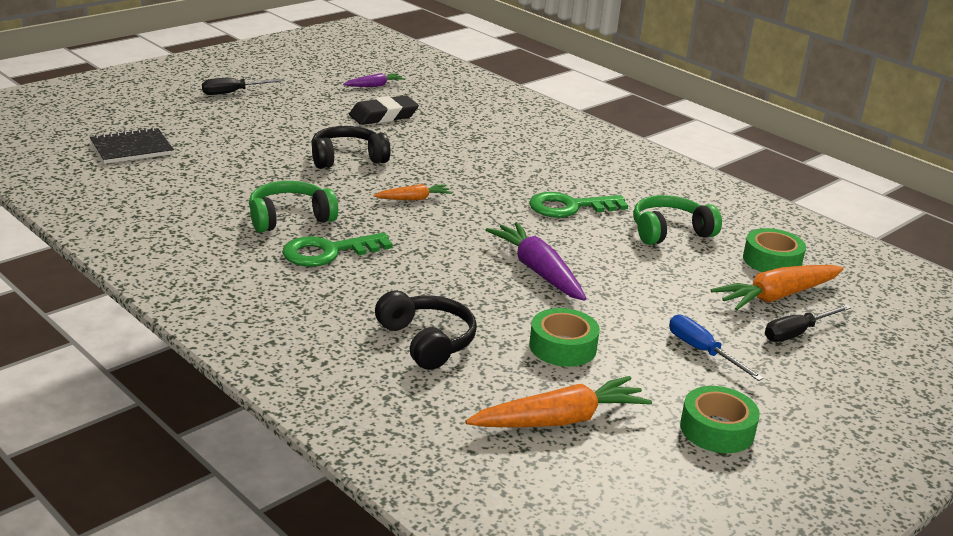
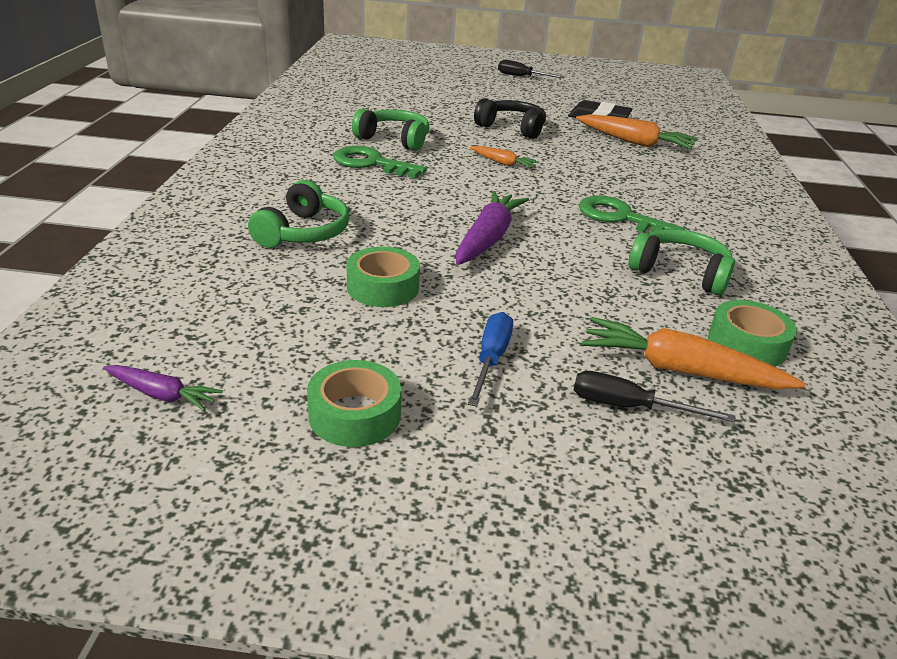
camera: 50 degrees right, 5 degrees up
(132, 148) = (393, 80): black notebook -> none
(374, 86) = (634, 103): purple carrot -> purple carrot (162, 395)
(427, 341) = (303, 232): black headphones -> green headphones
(560, 420) = (261, 324): orange carrot -> orange carrot (634, 142)

